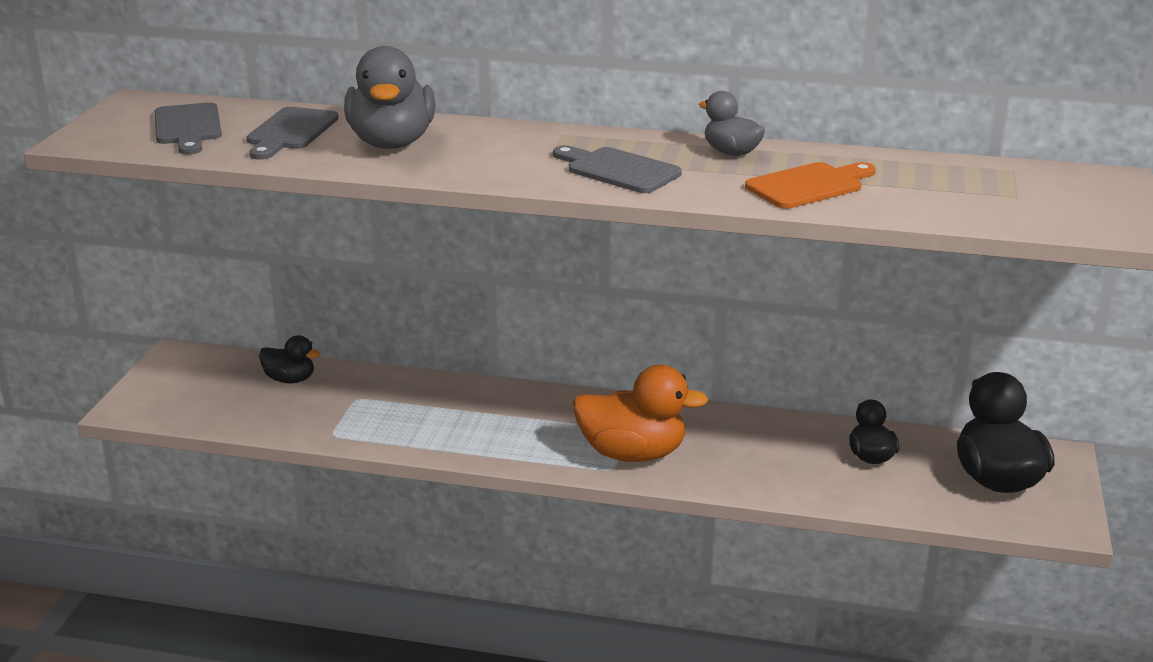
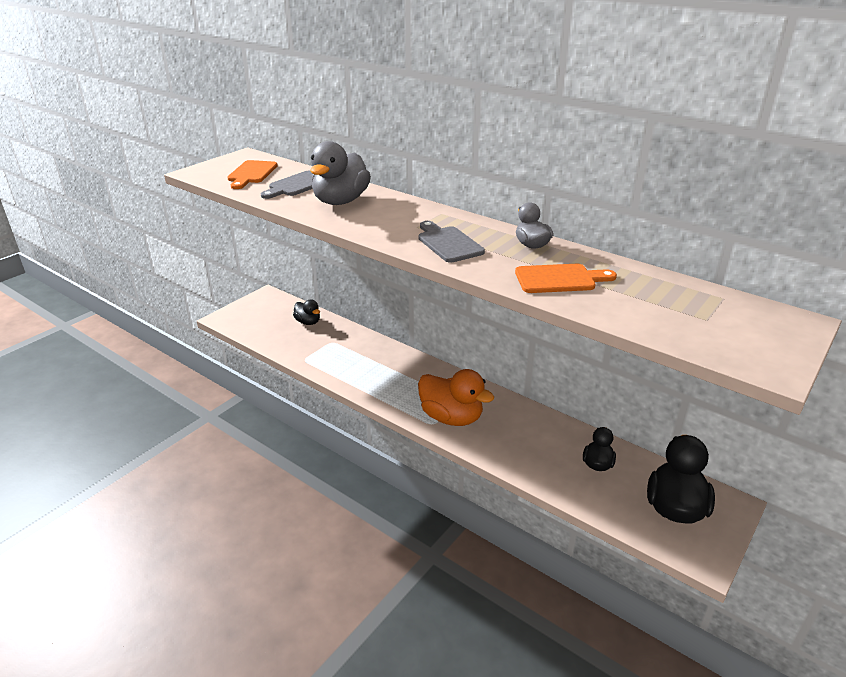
camera: 25 degrees right, 5 degrees up
(188, 127) = (251, 173): grey cutting board -> orange cutting board

